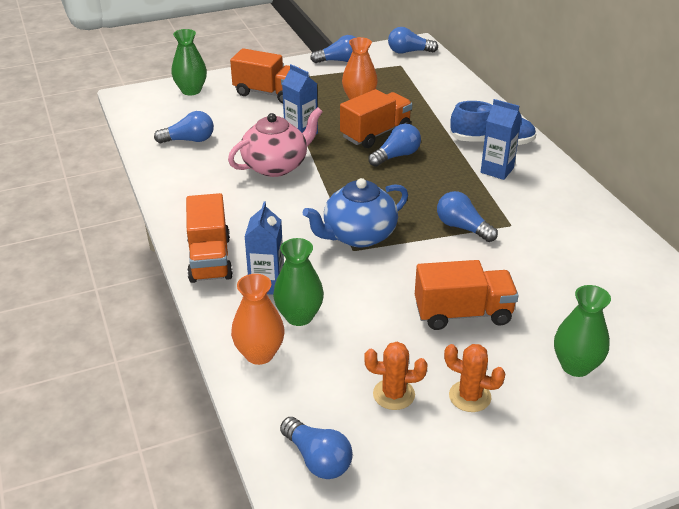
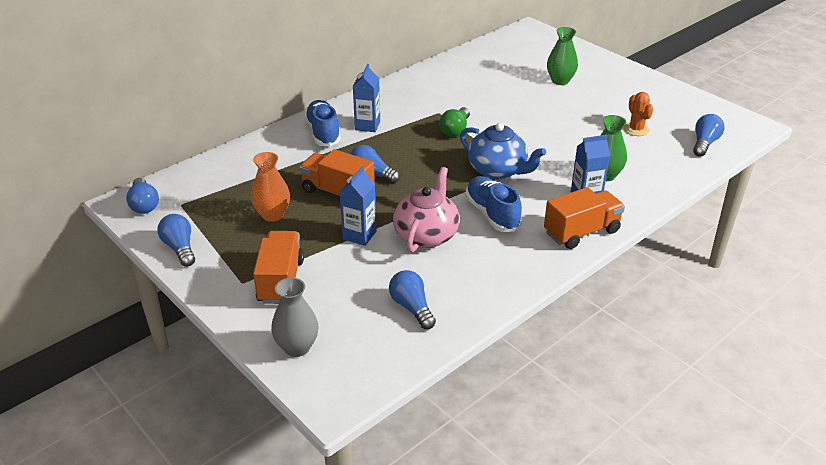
camera: 110 degrees left, 0 degrees up
(191, 90) = (297, 347): green vase -> grey vase
(259, 354) = (652, 182): orange vase -> none
(276, 166) = (426, 235): pink teapot -> pink teapot turned 75 degrees clockwise
(281, 210) = (492, 214): none -> blue shoe
(462, 227) = (455, 130): blue light bulb -> green light bulb
(463, 313) = (547, 118): orange truck -> none
(470, 396) = (613, 107): orange cactus -> none

